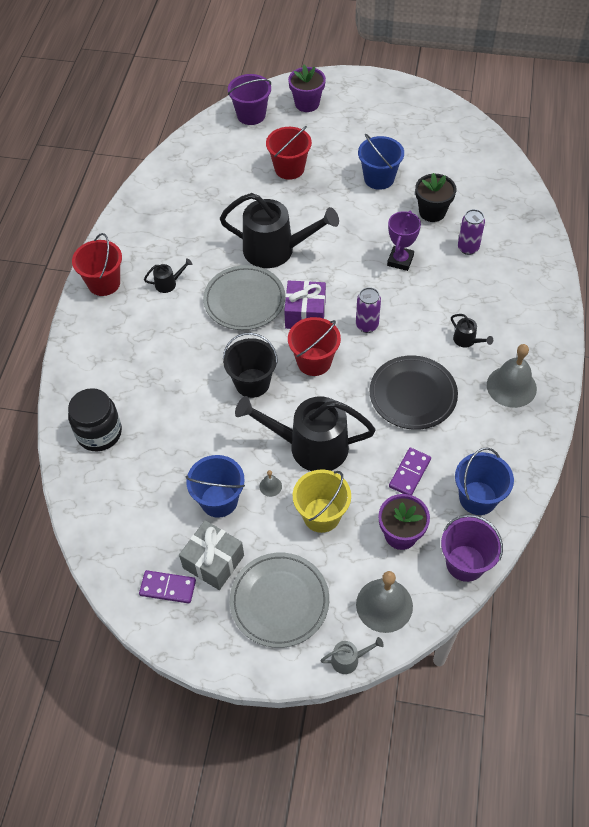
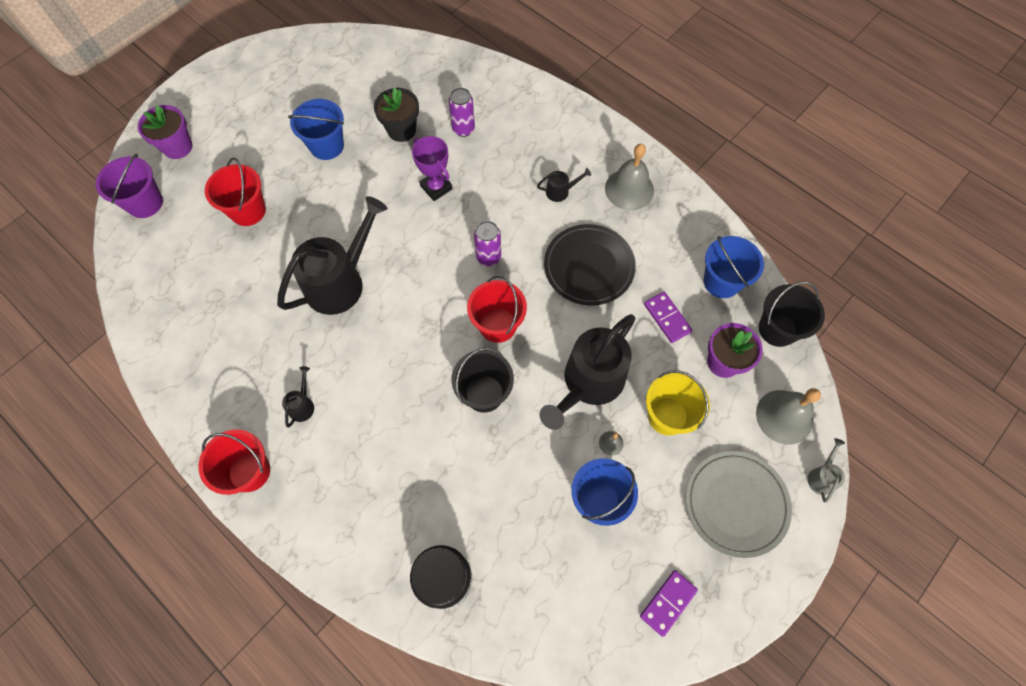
camera: 60 degrees left, 10 degrees up
(213, 561) = (663, 542): grey gift -> none
(244, 300) = (380, 345): grey plate -> none
(305, 314) = (438, 301): purple gift -> none
(465, 563) = (777, 329): purple bucket -> black bucket

